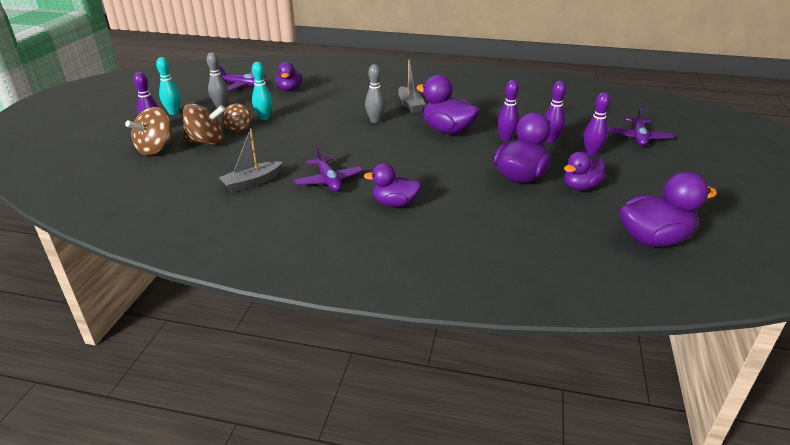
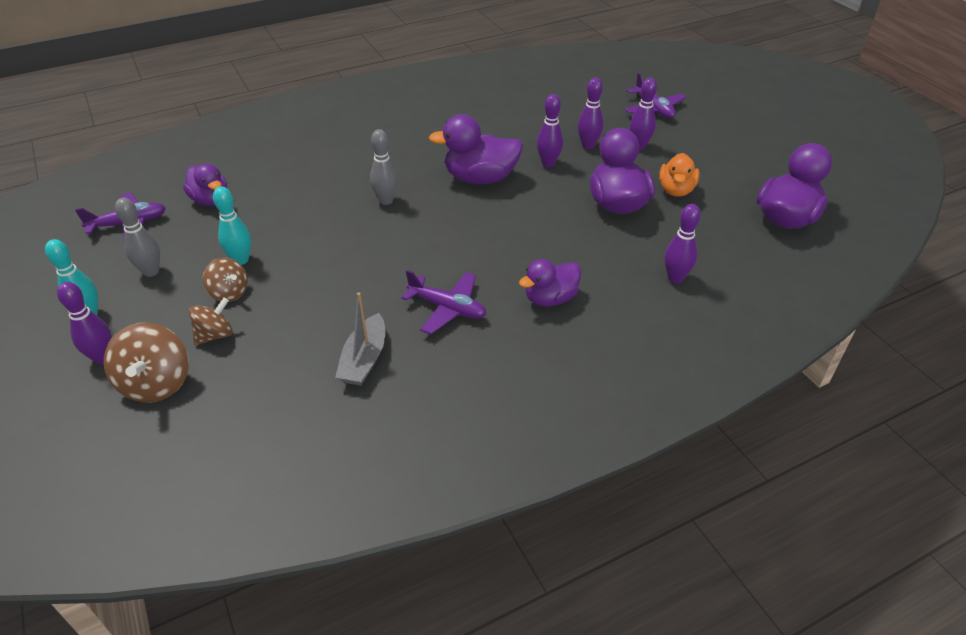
camera: 40 degrees left, 10 degrees up
(206, 142) = (215, 335): brown spinning top -> brown spinning top, size x0.63
(410, 105) = (395, 160): grey boat -> none
(498, 232) = (675, 278): none -> purple bowling pin
(580, 187) = (676, 190): purple duck -> orange duck

